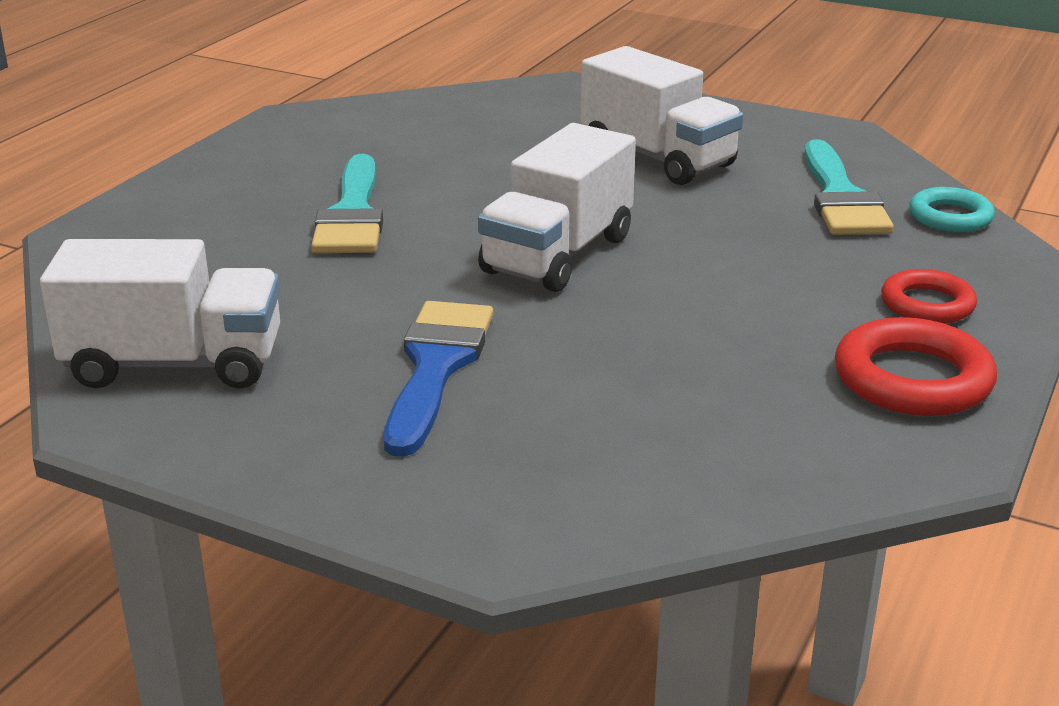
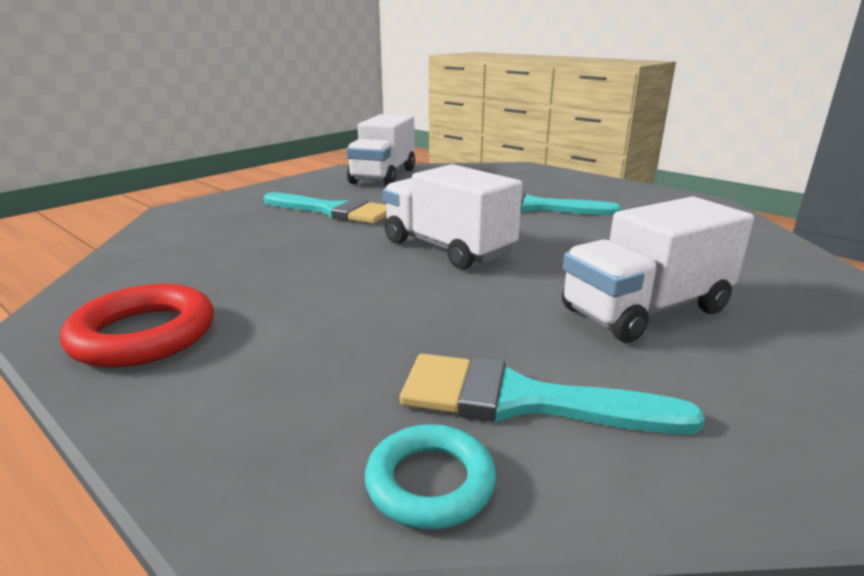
camera: 105 degrees right, 5 degrees down
(436, 367) = (333, 211): blue brush -> turquoise brush
(927, 304) = (237, 380): red ring -> none

